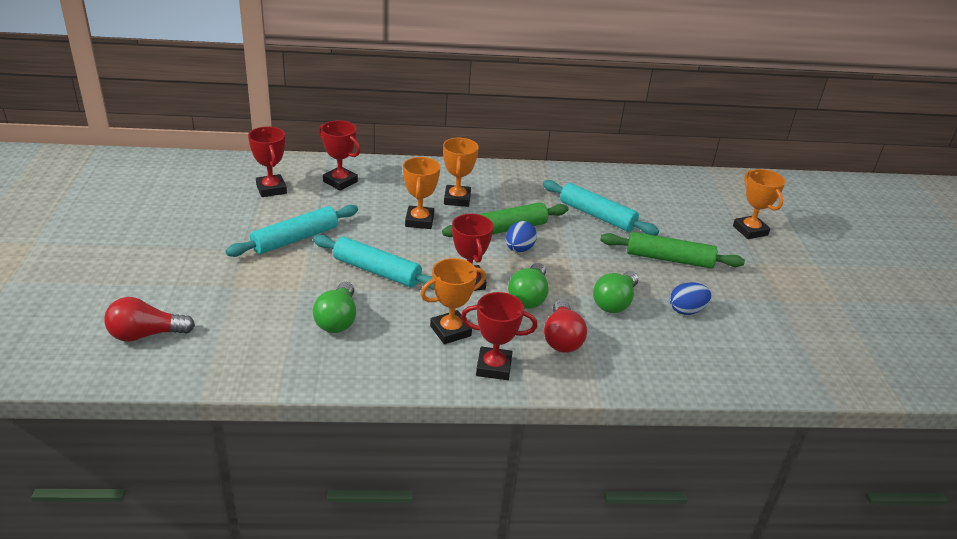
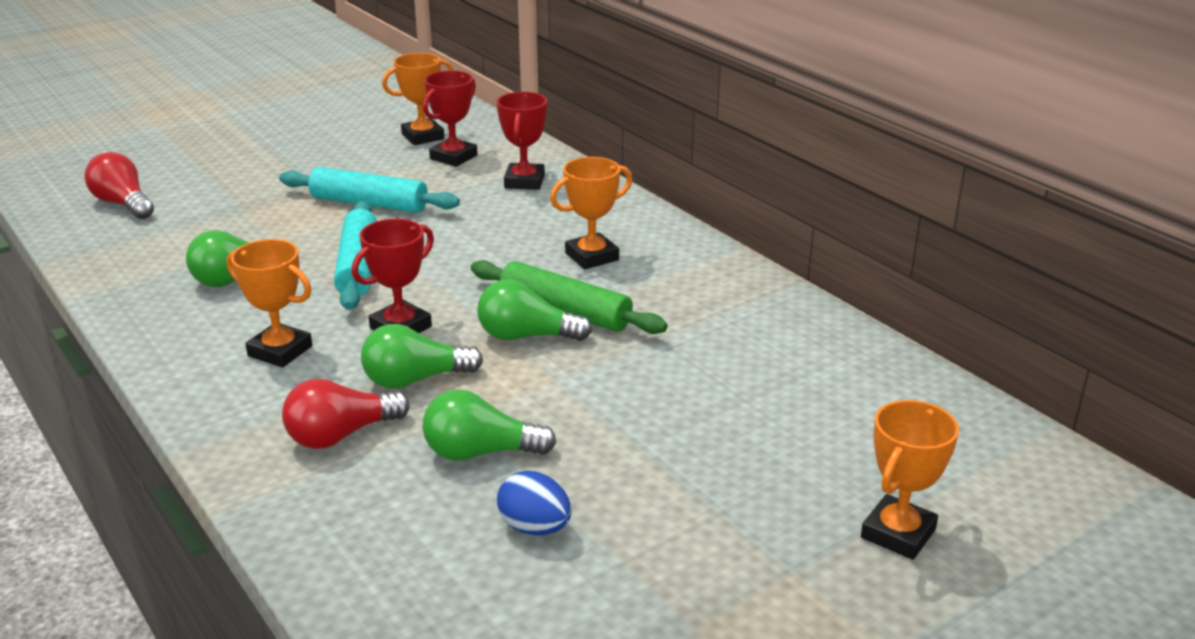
camera: 60 degrees right, 5 degrees down
(419, 221) = (503, 252): orange trophy -> orange trophy (423, 136)
(494, 367) = (229, 404): red trophy -> none
(519, 249) = (526, 336): blue egg -> green light bulb
(597, 216) = (708, 367): turquoise rolling pin -> none
(669, 259) = (671, 469): green rolling pin -> none

